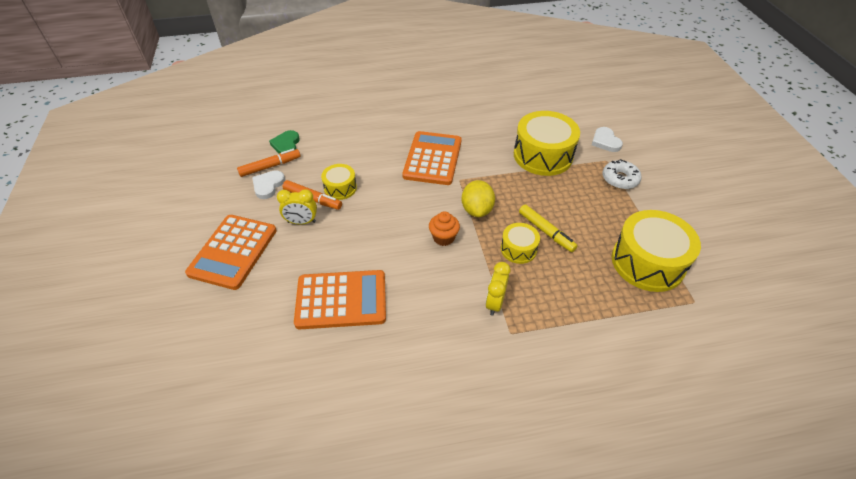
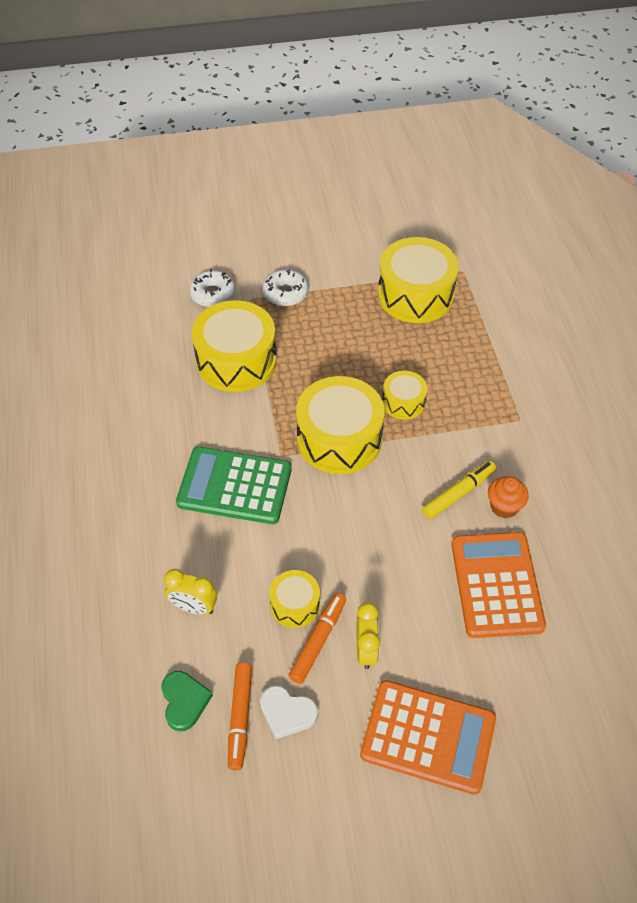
camera: 90 degrees left, 5 degrees up
(270, 166) = (240, 718): orange marker -> orange marker turned 150 degrees counterclockwise
(286, 145) = (184, 701): green heart -> green heart turned 105 degrees counterclockwise
(432, 158) = (234, 486): orange calculator -> green calculator
(443, 238) = (389, 476): orange cupcake -> orange cupcake (504, 506)
(477, 210) = (339, 439): yellow lemon -> yellow drum
(495, 303) = (483, 430): yellow clock -> yellow clock (194, 607)
(546, 232) = (375, 373): yellow marker -> yellow marker (459, 493)
(605, 141) = (213, 294): white heart -> white donut

